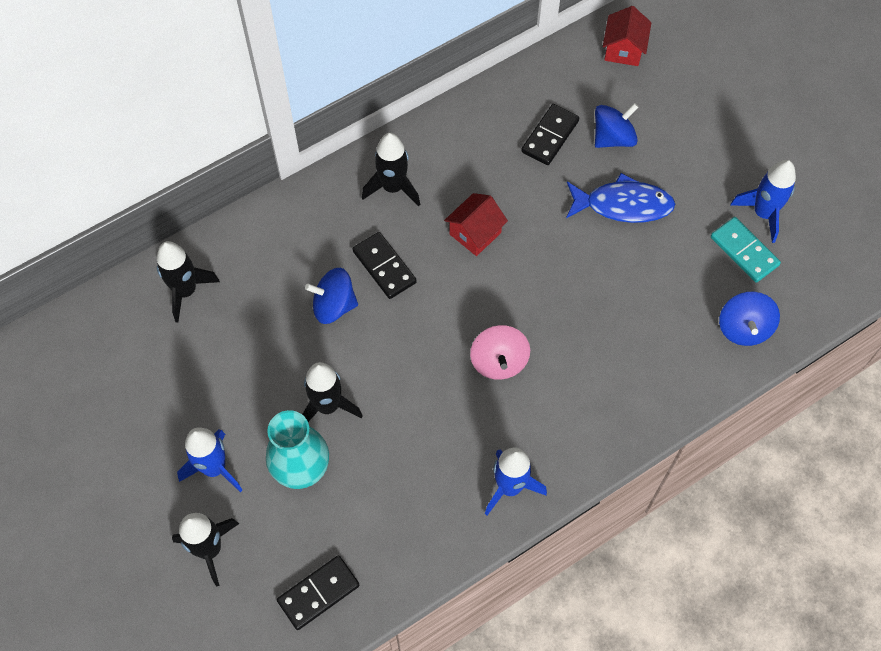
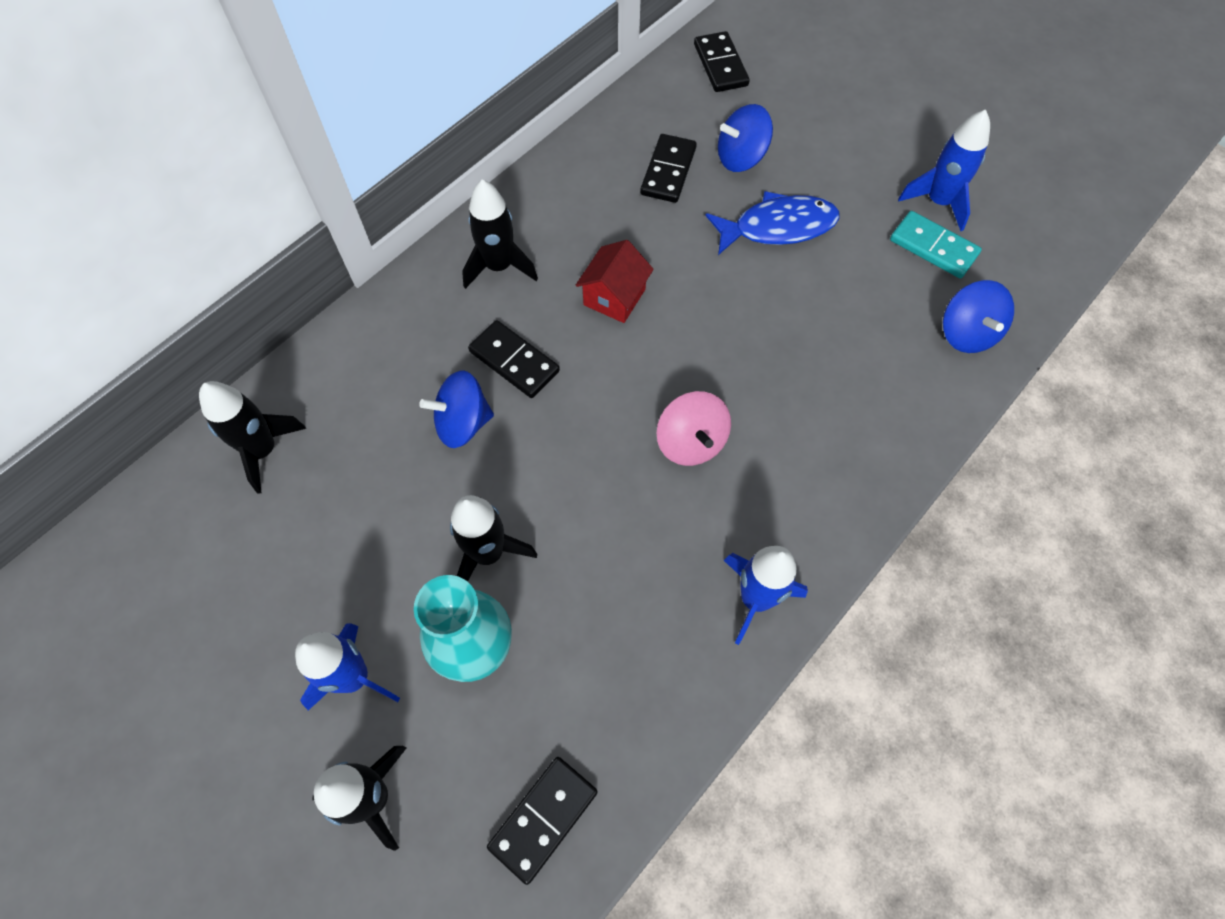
camera: 15 degrees left, 0 degrees up
(613, 138) = (741, 158): blue spinning top -> blue spinning top turned 150 degrees counterclockwise
(623, 49) = (720, 65): red house -> black domino

